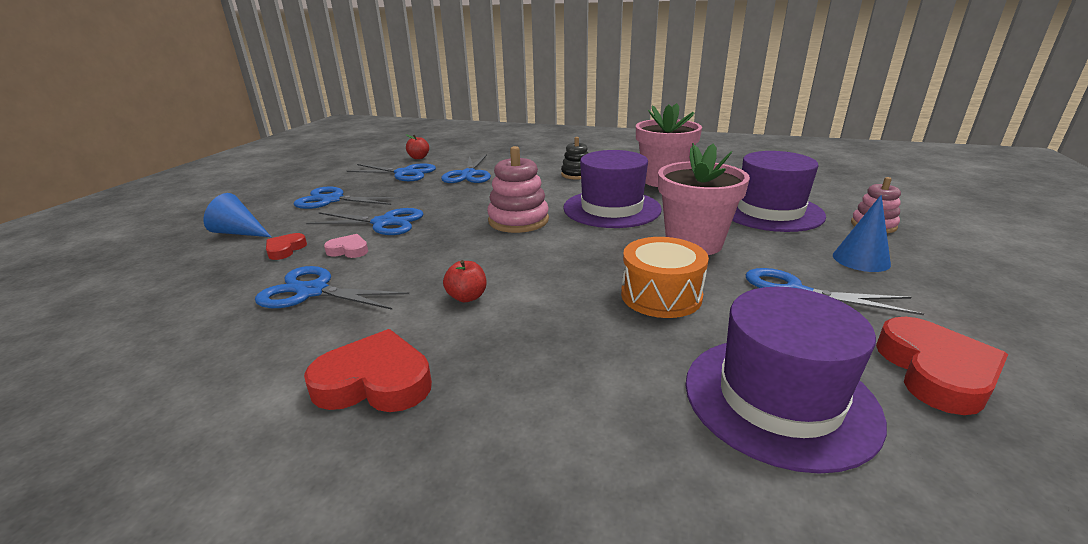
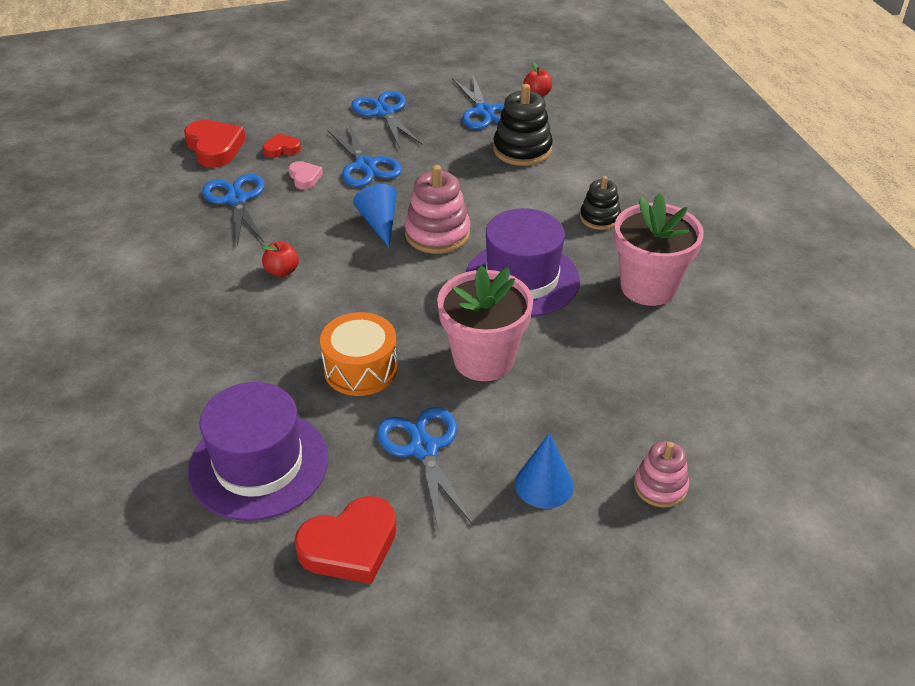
camera: 55 degrees right, 15 degrees up
(239, 232) = (288, 111): blue cone -> blue cone (379, 223)
(375, 382) = (163, 284): red heart -> red heart (214, 148)
(468, 174) = (522, 150): blue scissors -> black stacking toy
(769, 211) = (625, 394): purple hat -> none

